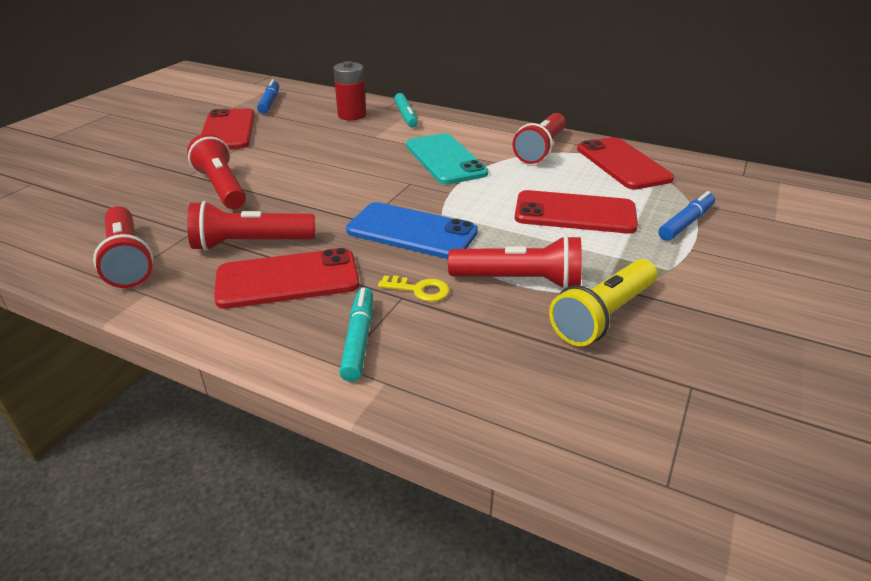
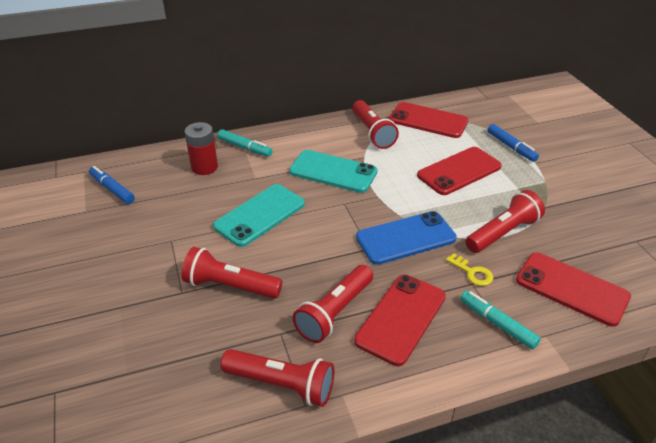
camera: 45 degrees left, 5 degrees up
(228, 130) = (131, 235): red phone -> red phone (571, 289)
(329, 159) = (260, 215): none -> turquoise phone
(419, 290) = (472, 272): yellow key -> yellow key turned 75 degrees clockwise
(603, 316) = (561, 228): yellow flashlight -> none
(686, 223) = (511, 147): blue marker -> blue marker turned 150 degrees clockwise

